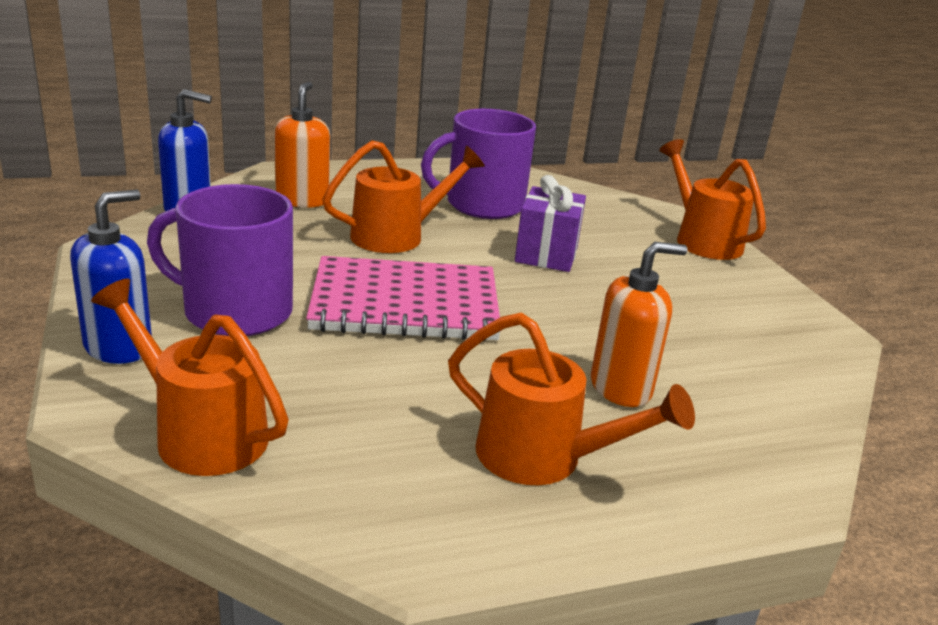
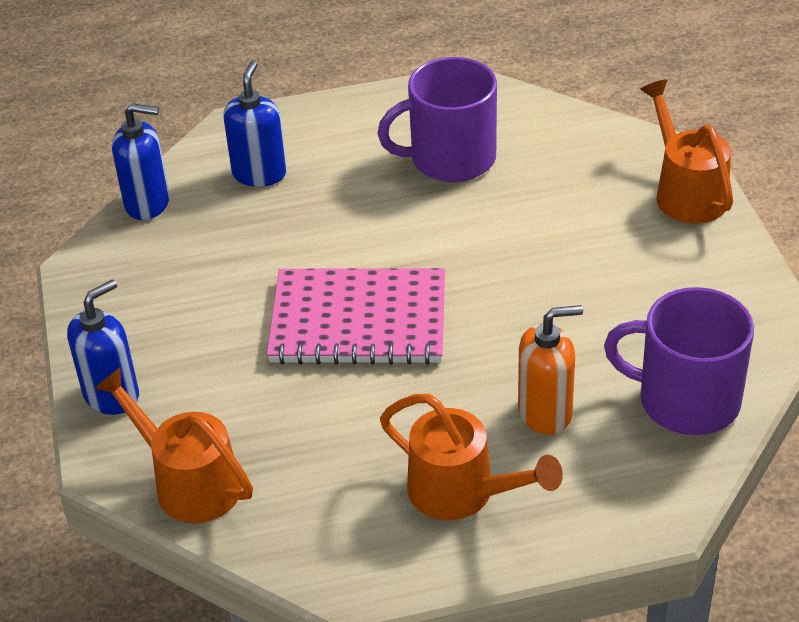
camera: 10 degrees right, 15 degrees up
(235, 311) = (205, 344): purple mug -> purple mug (686, 400)
(302, 200) = (259, 173): orange soap dispenser -> blue soap dispenser
(397, 236) = (356, 221): orange watering can -> none
(546, 254) = (508, 234): purple gift -> none

